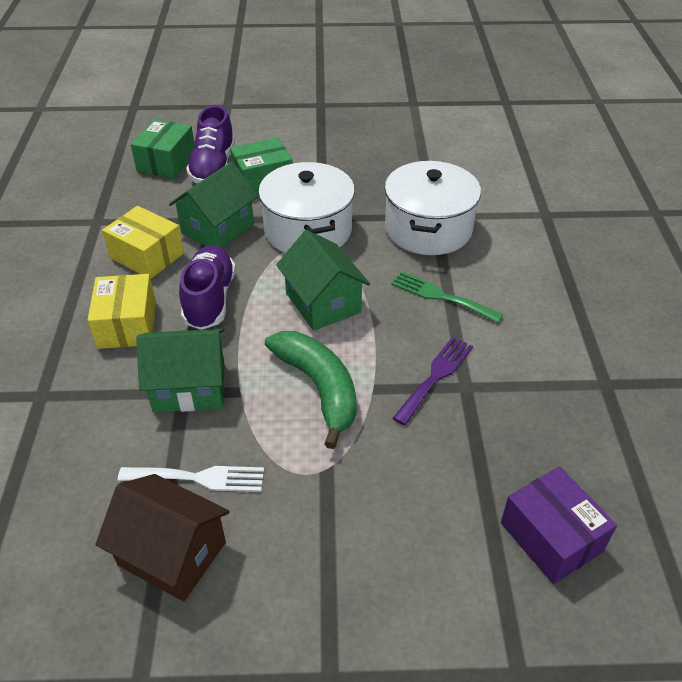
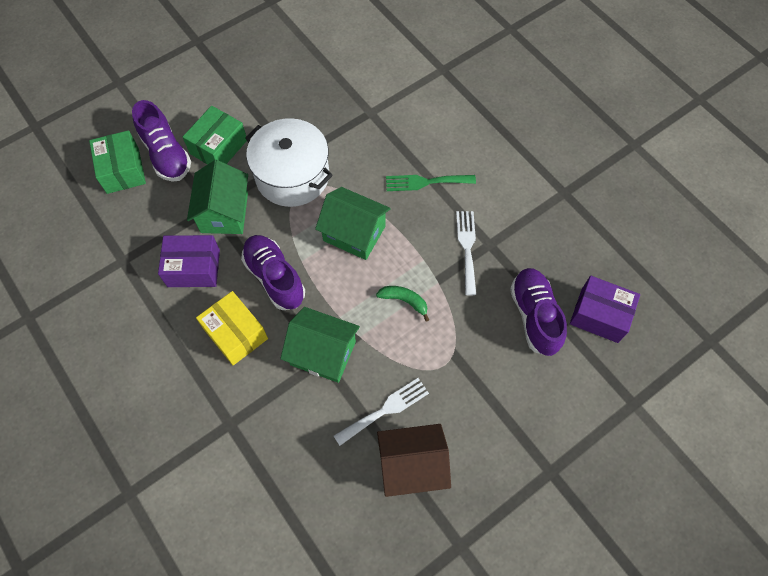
camera: 35 degrees left, 20 degrees up
(147, 255) = (193, 268): yellow box -> purple box
(189, 387) = (323, 353): green house -> green house turned 60 degrees clockwise
(319, 388) = (404, 301): green banana -> green banana, size x0.51
(428, 229) = (375, 127): white pot -> none
(435, 376) = (467, 248): purple fork -> white fork
(460, 487) = (534, 316): none -> purple shoe

